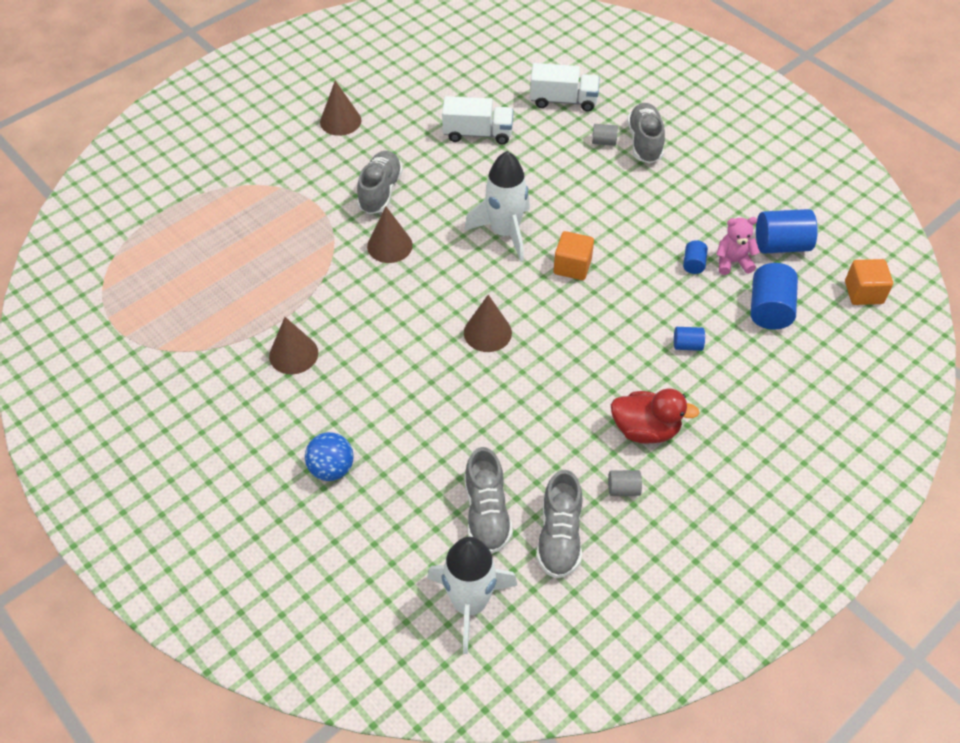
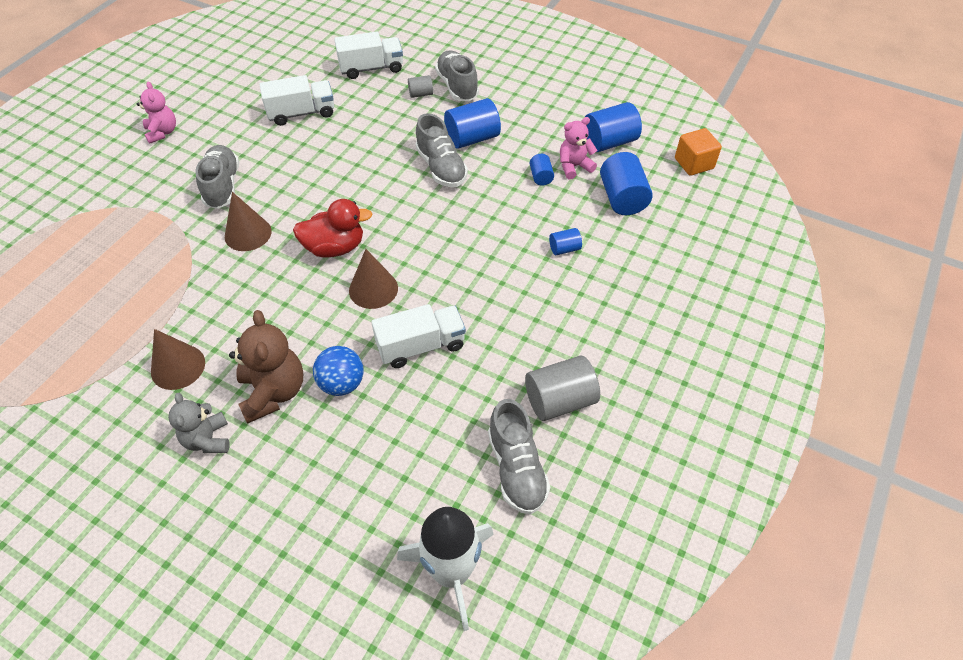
camera: 20 degrees left, 0 degrees up
(301, 426) = (208, 439): none -> grey teddy bear
(331, 468) = (255, 475): blue ball -> blue ball (342, 383)
(340, 121) = (162, 132): brown cone -> pink teddy bear
(368, 402) = (273, 392): none -> brown teddy bear
(486, 513) = (435, 468): grey shoe -> grey shoe (441, 168)
(504, 232) = (357, 193): white rocket -> none
(513, 399) = (421, 346): none -> white truck
(572, 266) = (432, 207): orange cube -> none
(623, 489) = (560, 400): grey cylinder -> grey cylinder, size x1.92
(639, 204) = (472, 138): none -> blue cylinder
(645, 430) = (558, 337): red duck -> red duck (335, 247)

